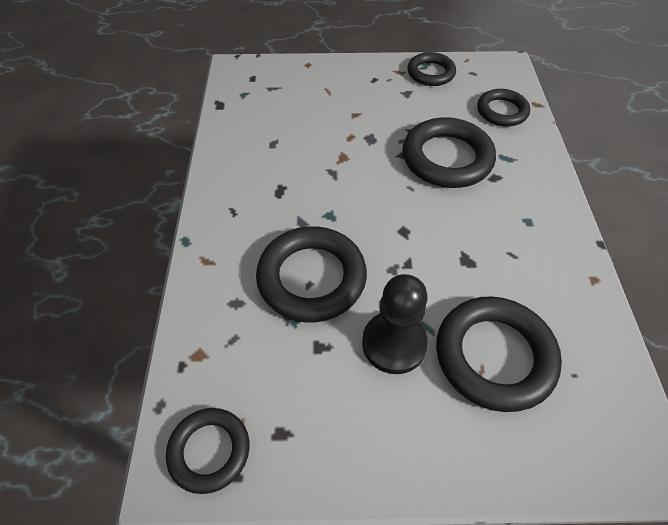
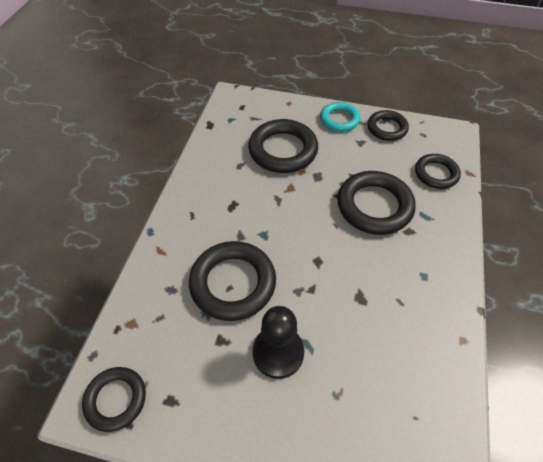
camera: 15 degrees right, 0 degrees up
(374, 72) = (339, 119): none -> turquoise ring
(494, 356) = (354, 384): black ring -> black ring (283, 150)

